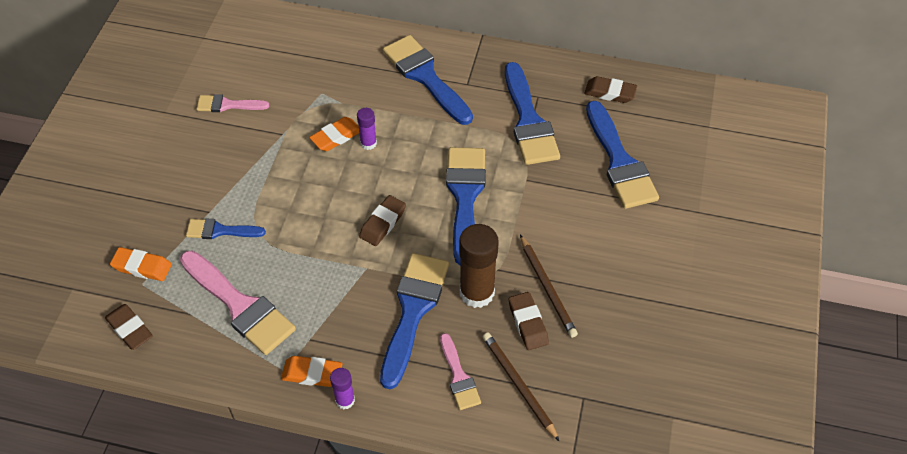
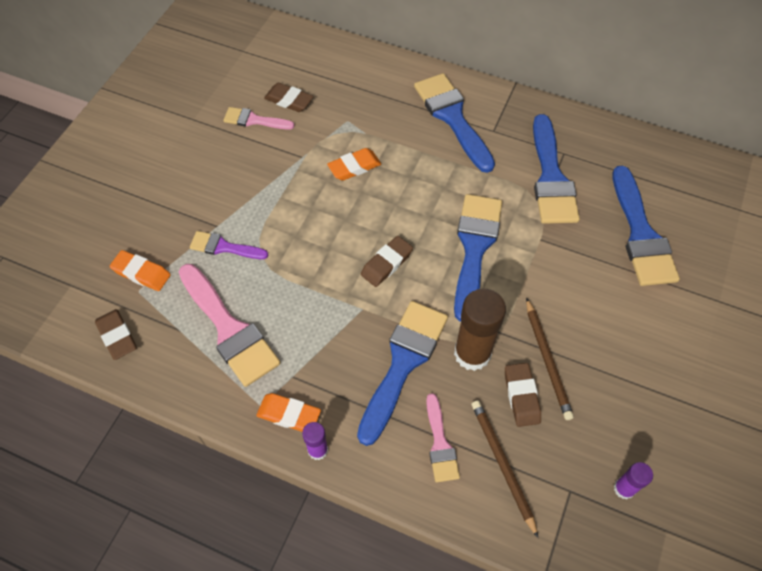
camera: 10 degrees right, 5 degrees up
(220, 231) = (224, 247): blue brush -> purple brush
(368, 143) = (385, 178): purple glue stick -> purple glue stick (624, 488)
(610, 93) = (639, 159): brown eraser -> brown eraser (289, 100)

